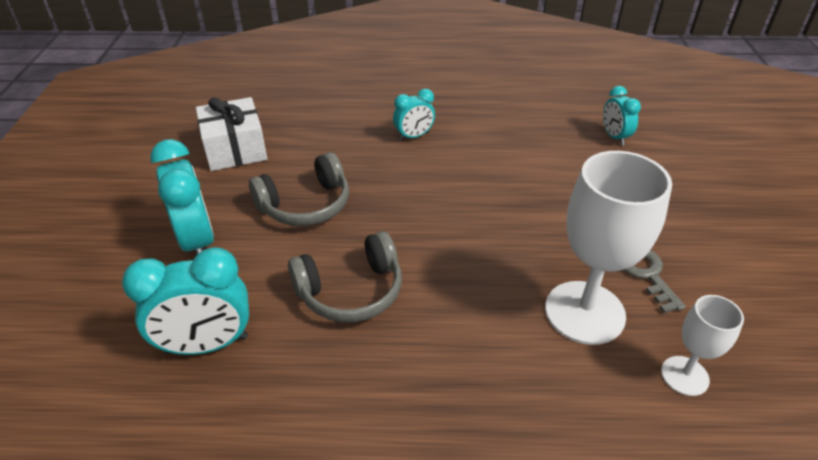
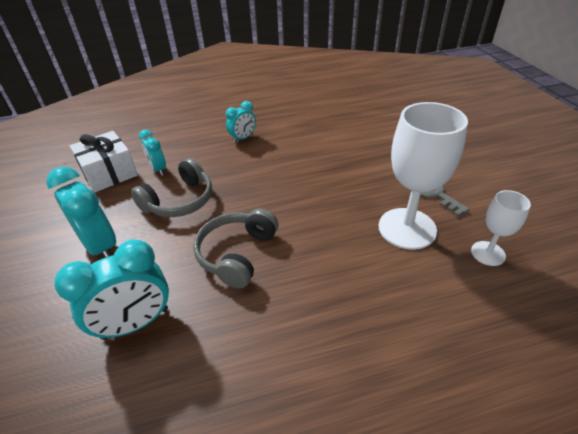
camera: 15 degrees left, 0 degrees up
(351, 291) = (237, 254): grey headphones -> grey headphones turned 150 degrees clockwise
(614, 137) = (378, 113): turquoise clock -> turquoise clock (158, 169)

